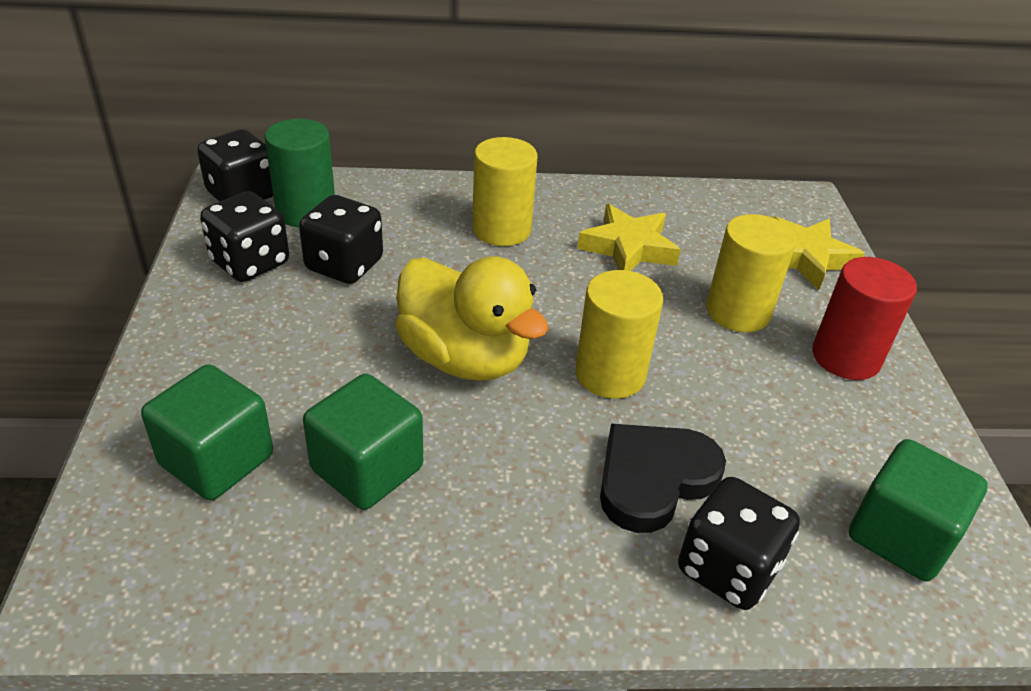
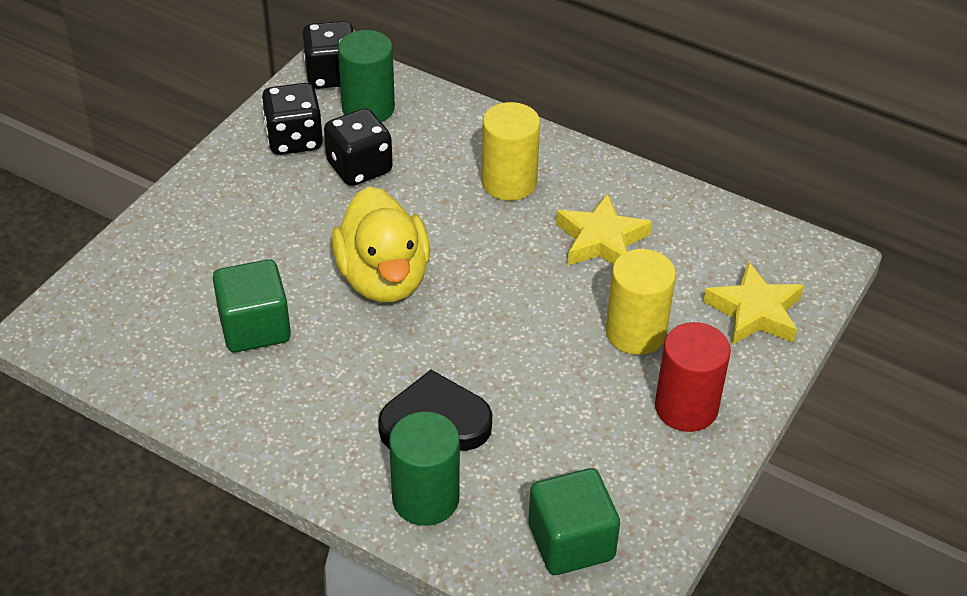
camera: 35 degrees right, 5 degrees up
(217, 460) = (171, 280): green cube -> none
(610, 374) = (478, 336): yellow cylinder -> none
(727, 568) = (425, 499): black dice -> green cylinder

